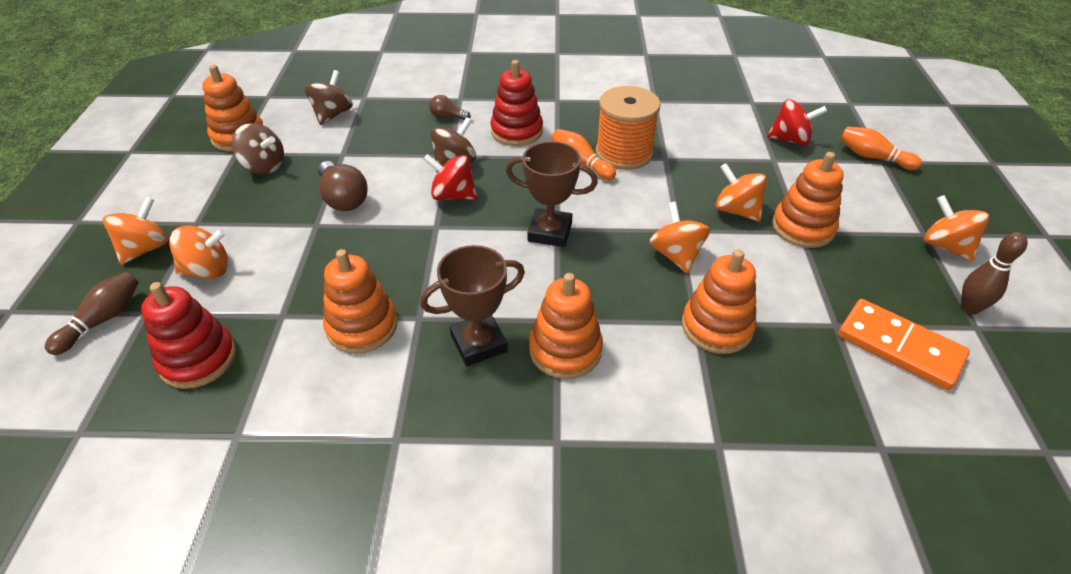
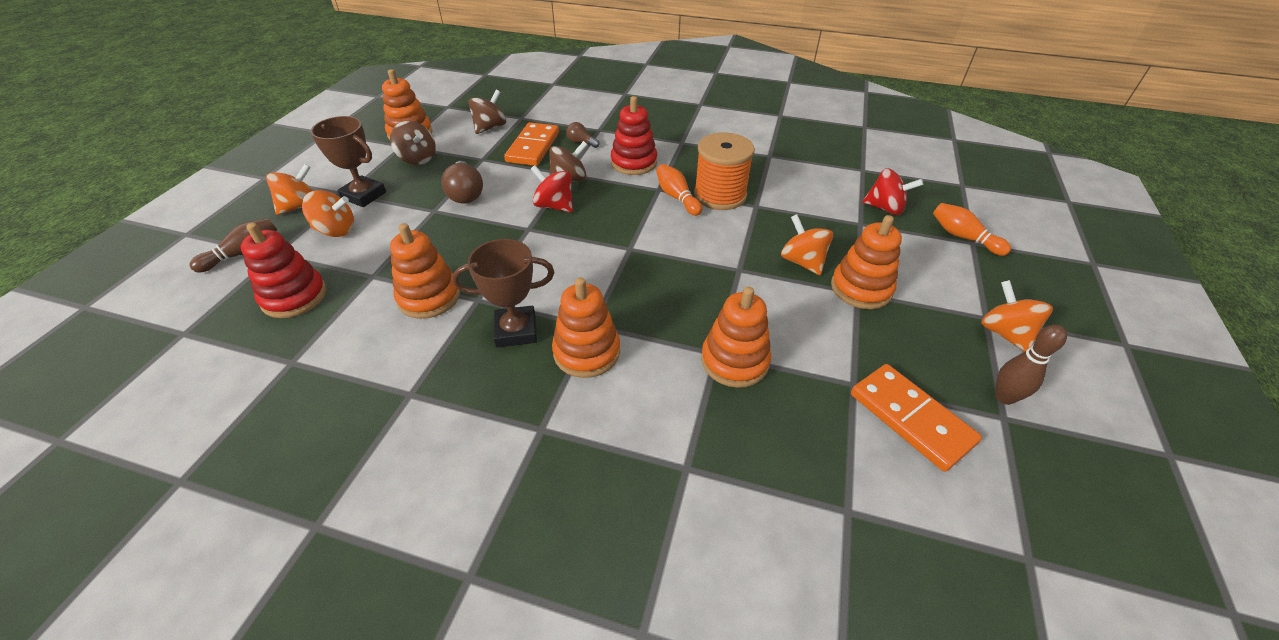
camera: 15 degrees right, 0 degrees up
(395, 131) = (533, 147): none -> orange domino
(550, 232) = (622, 250): brown trophy -> brown trophy (364, 195)
(676, 255) = (726, 290): orange spinning top -> none

